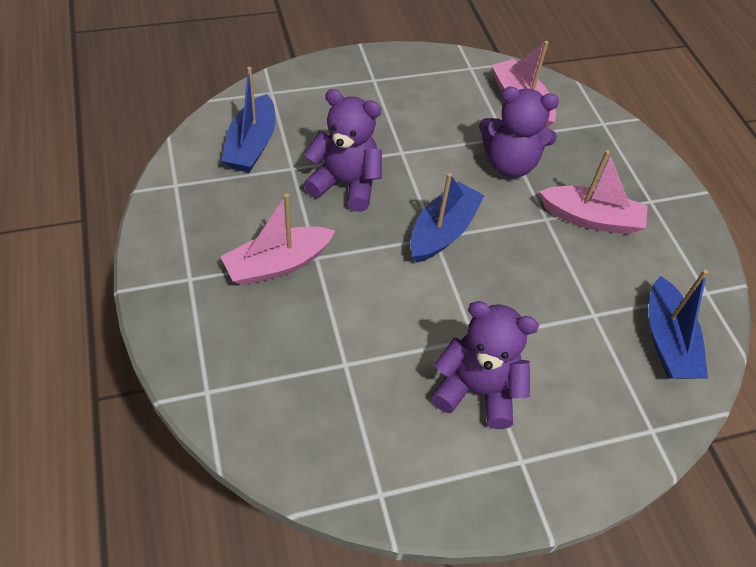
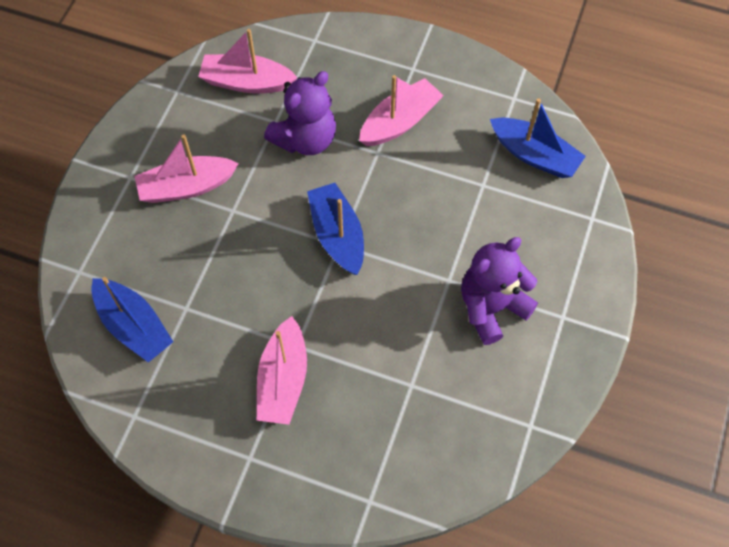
camera: 50 degrees left, 10 degrees up
(345, 184) = (236, 277): purple teddy bear -> none
(396, 114) = (186, 187): none -> pink boat

